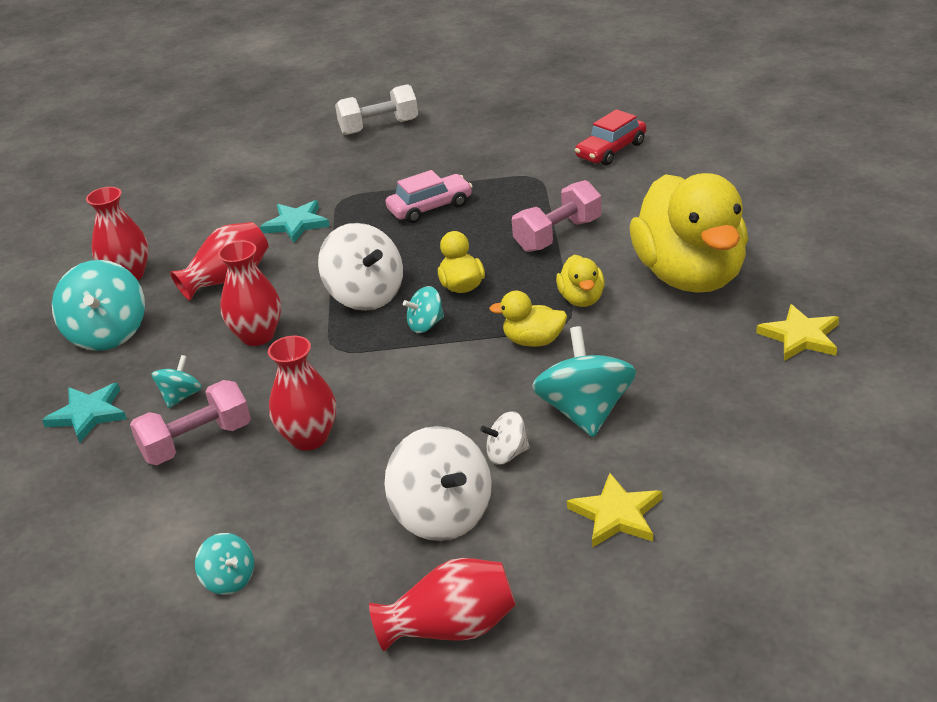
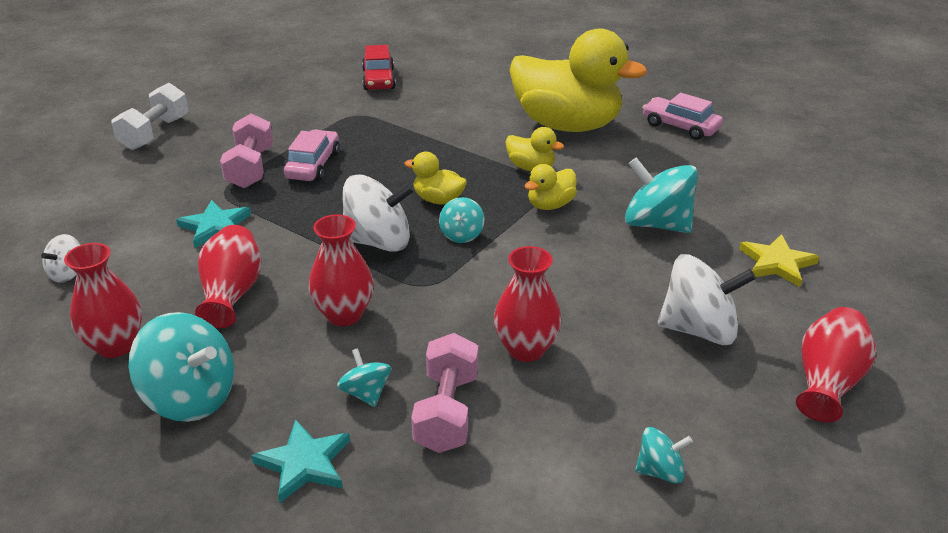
camera: 55 degrees left, 0 degrees up
(507, 454) = (663, 273): white spinning top -> white spinning top (68, 273)
(558, 235) = (442, 140): pink dumbbell -> pink dumbbell (250, 168)
(800, 337) = (680, 126): yellow star -> pink car

